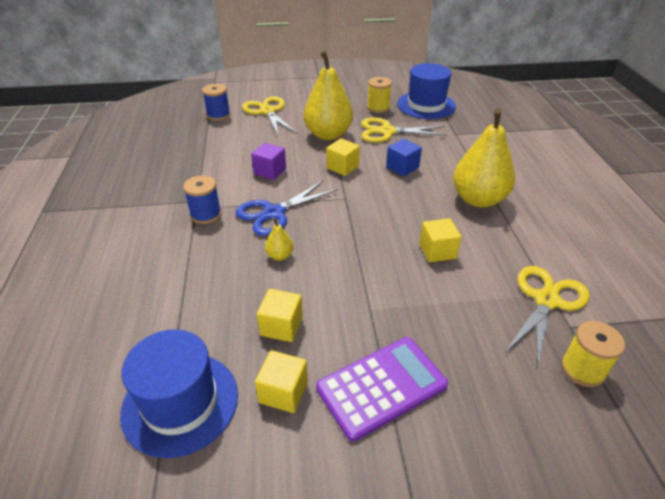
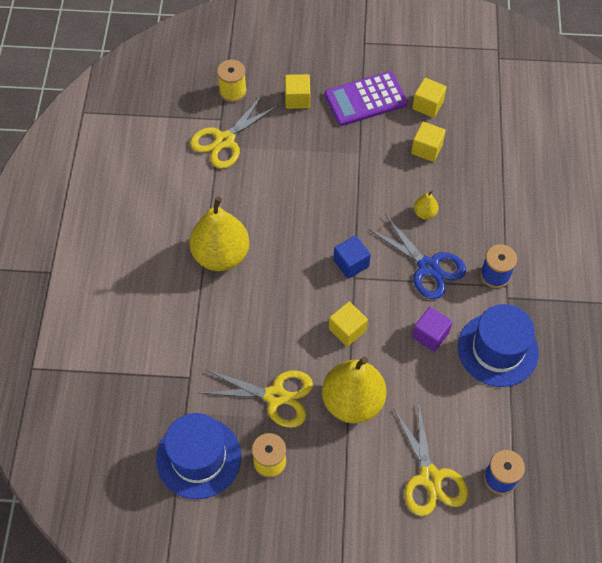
camera: 170 degrees left, 20 degrees up
(180, 402) = (492, 108): blue hat -> blue hat (497, 349)
(274, 213) = (428, 267): blue scissors -> blue scissors turned 75 degrees clockwise
(402, 167) = (280, 318): blue cube -> blue cube (351, 263)
(437, 251) = (288, 198): yellow cube -> yellow cube (297, 99)

